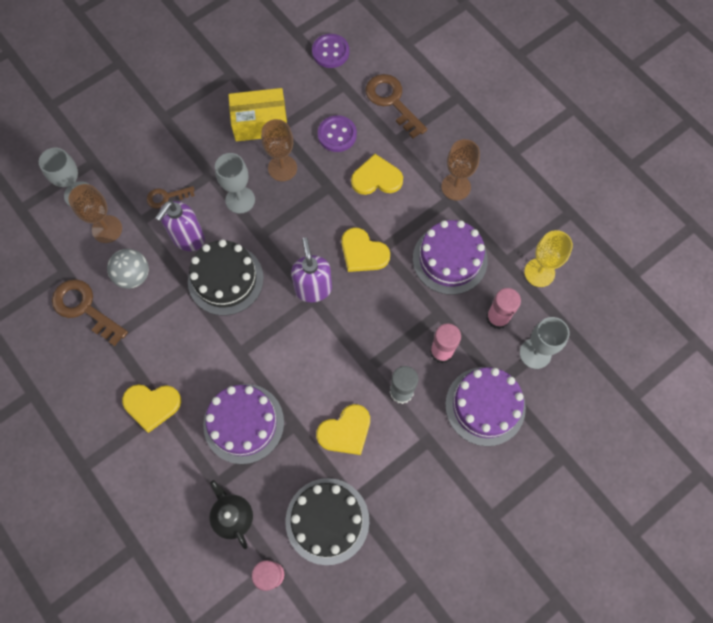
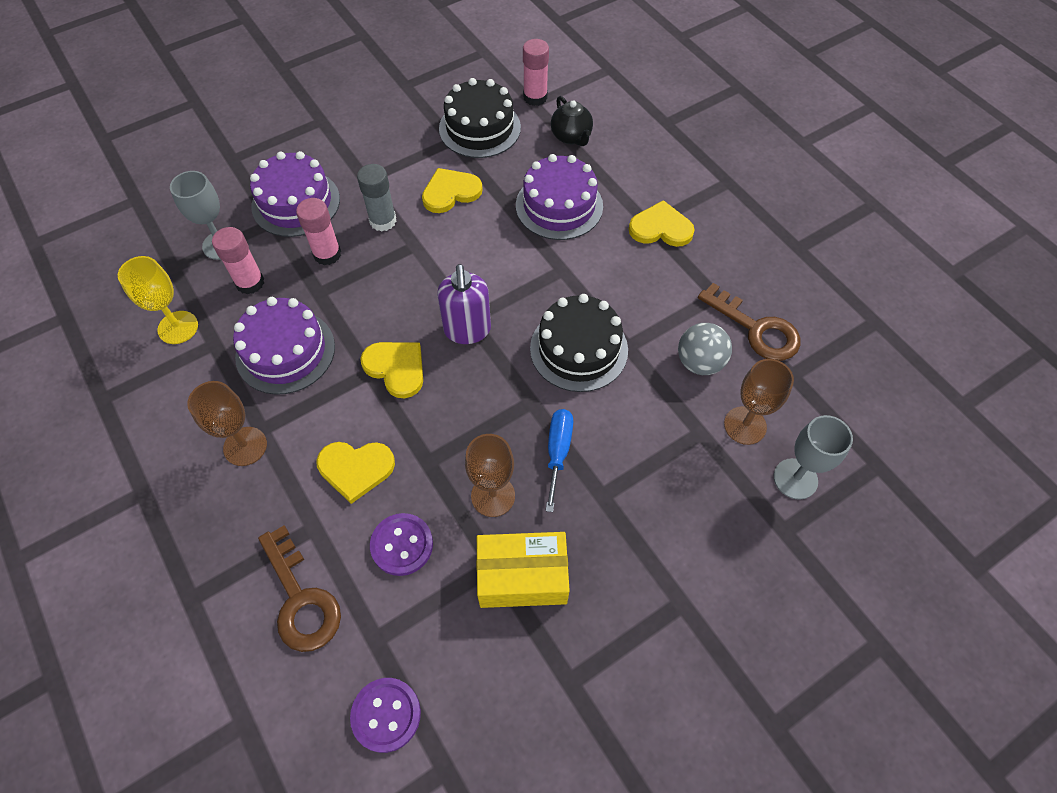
camera: 175 degrees left, 10 degrees down
(166, 197) = (665, 465): brown key -> none
(188, 238) = (630, 404): purple soap dispenser -> none
(240, 200) = (558, 452): grey goblet -> blue screwdriver

